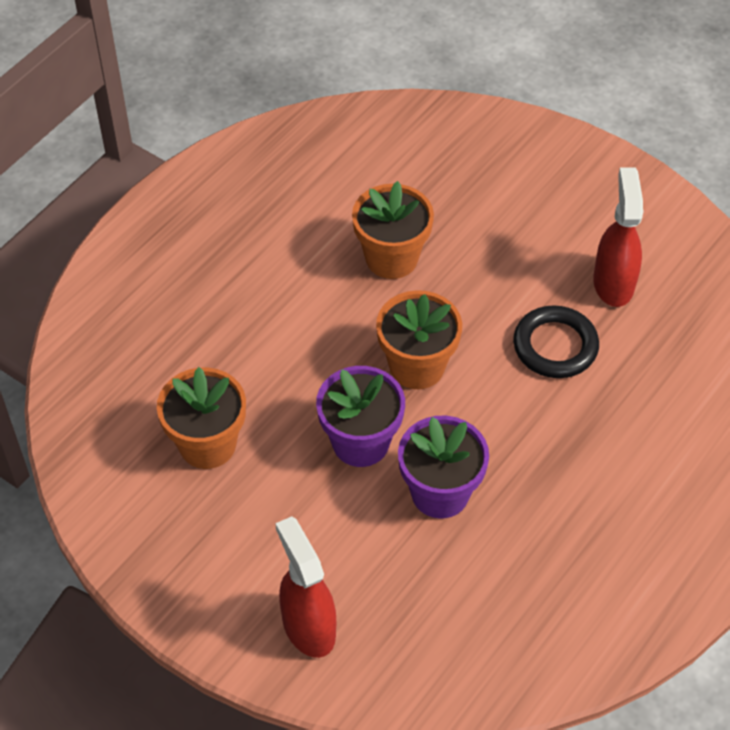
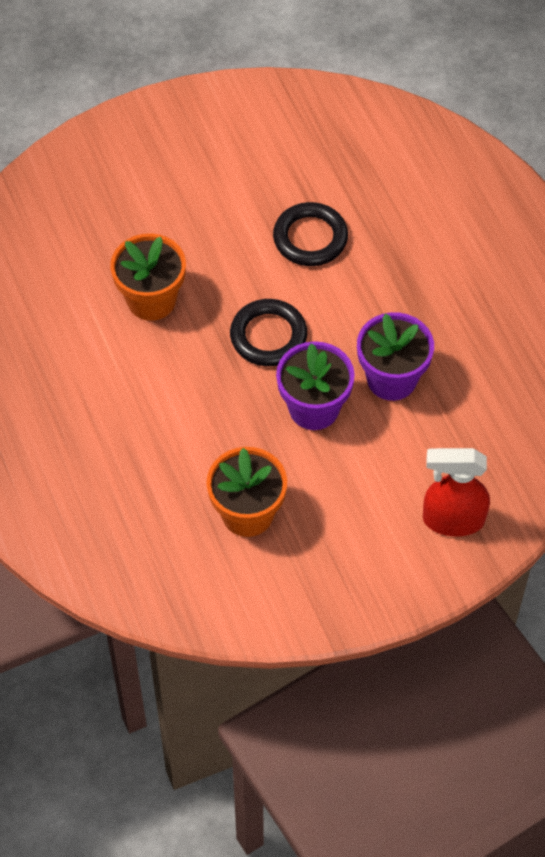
camera: 60 degrees left, 5 degrees up
(417, 366) = (268, 336): orange flower pot -> black ring
(613, 283) = (278, 170): red spray bottle -> none

